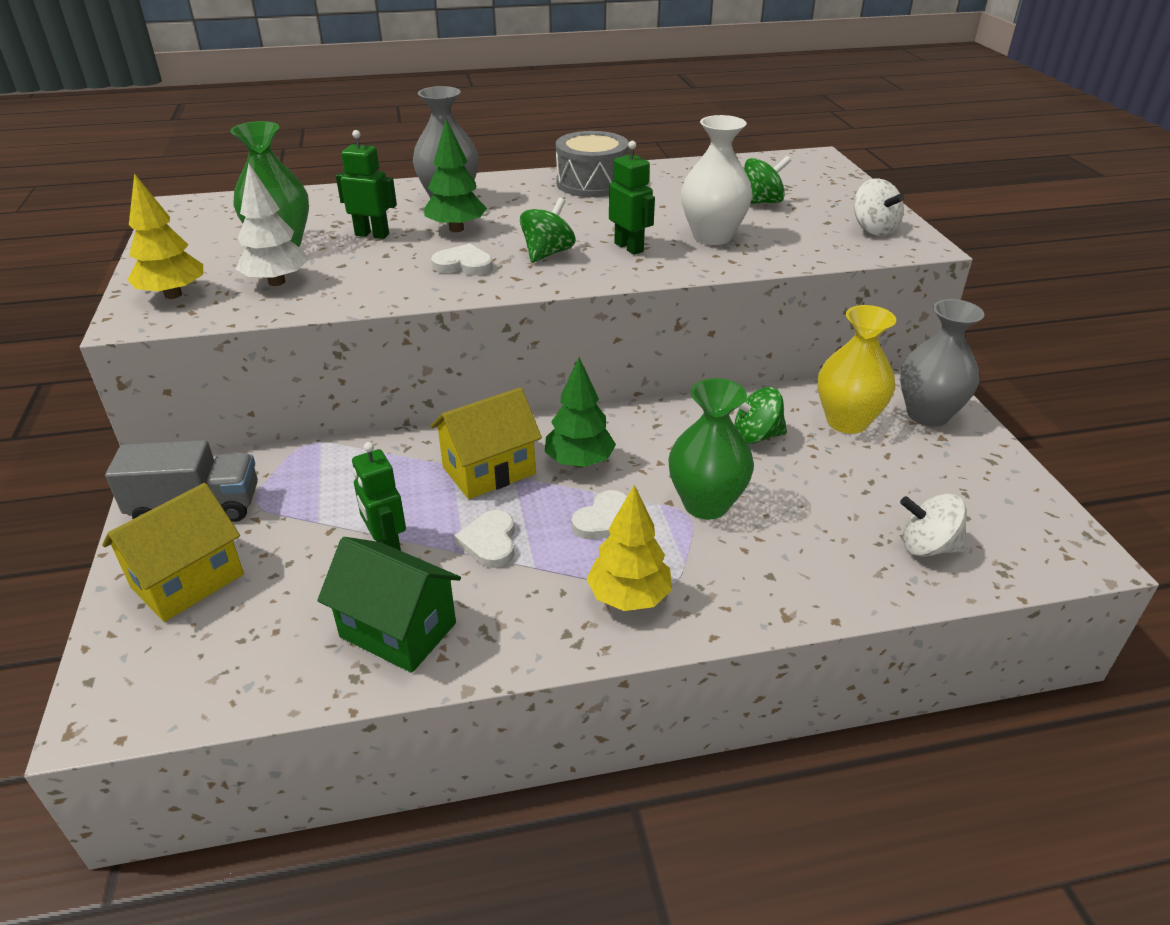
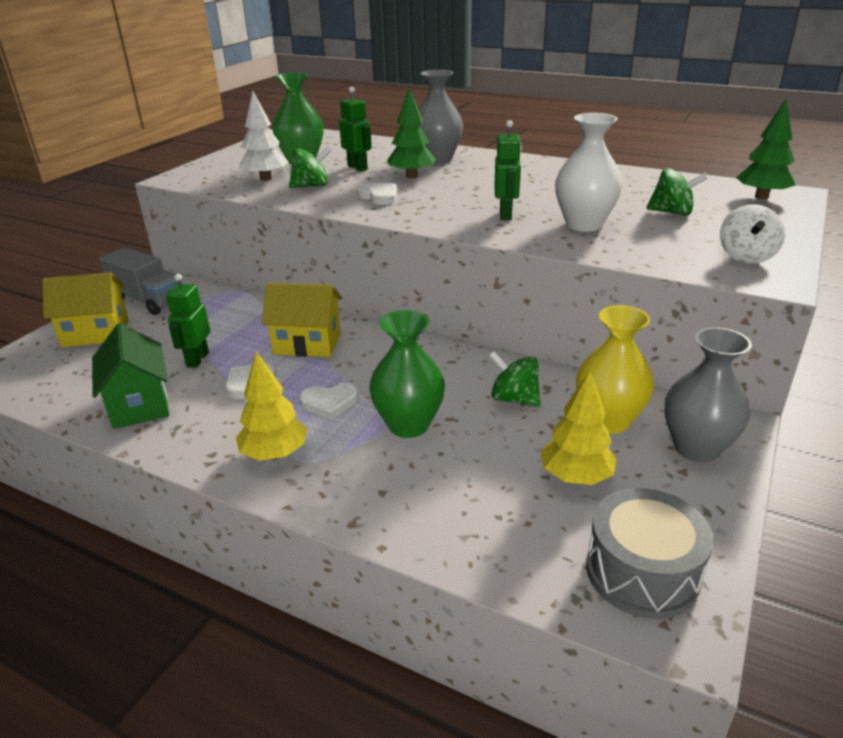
camera: 40 degrees right, 5 degrees down
(173, 295) = (210, 172): yellow tree -> yellow tree (575, 477)
(547, 253) = (442, 204): green spinning top -> green spinning top (311, 186)
(579, 462) = (366, 362): green tree -> green tree (761, 197)
(592, 183) = (554, 170): grey drum -> grey drum (642, 572)
(927, 547) = (535, 541): white spinning top -> none

